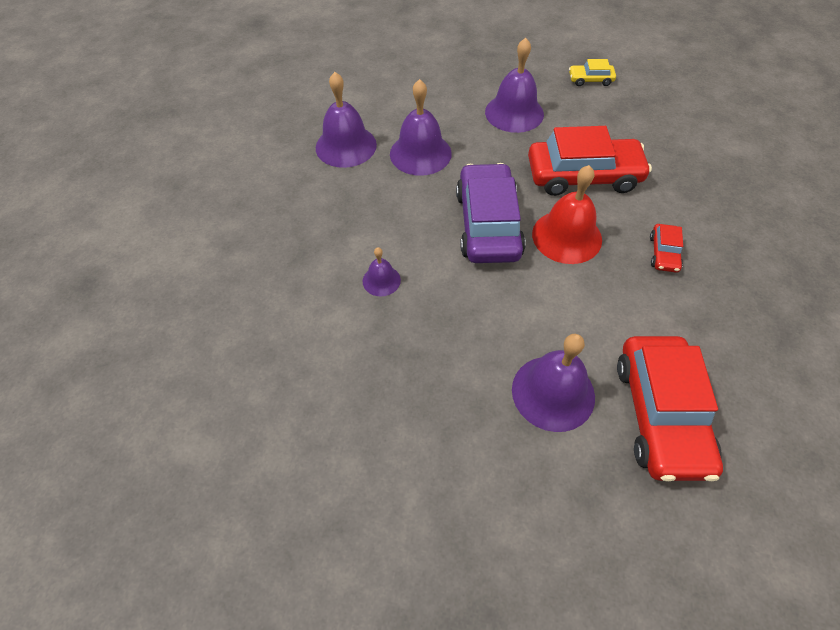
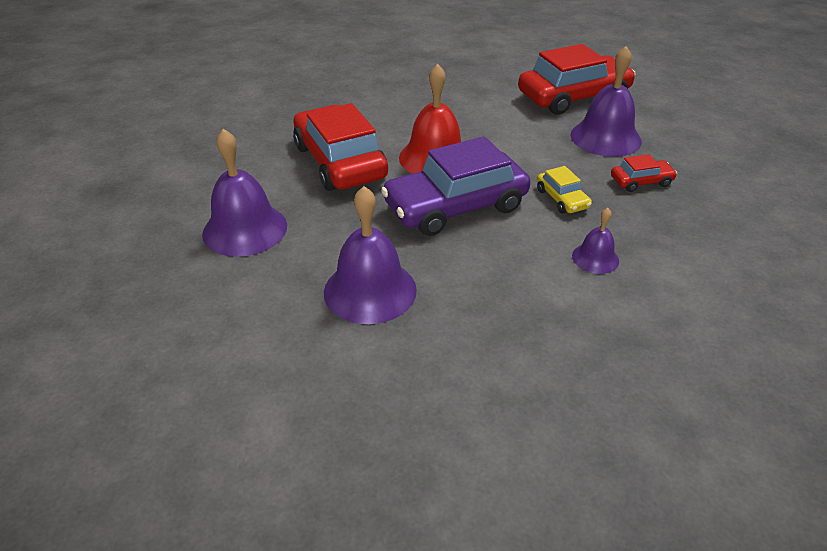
camera: 115 degrees left, 15 degrees down
(346, 146) = (397, 377): purple bell -> none
(590, 80) = (152, 184): yellow car -> yellow car (562, 199)
(664, 253) = (417, 110): red car -> red car (641, 181)

